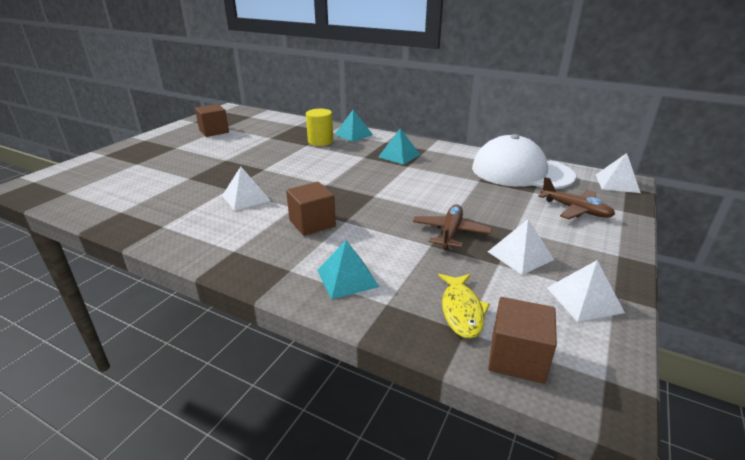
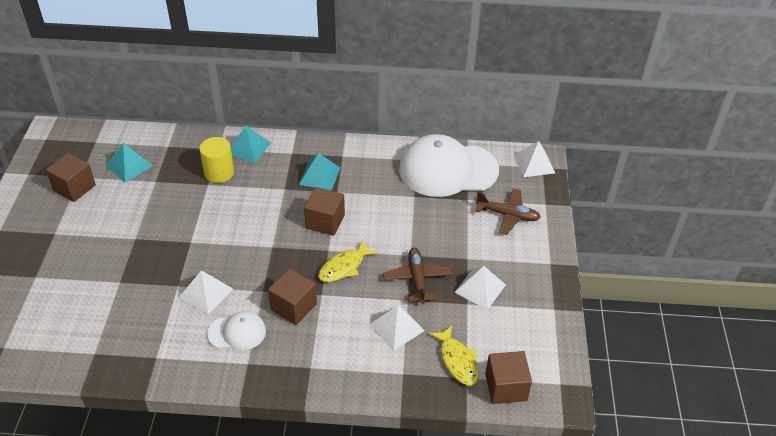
camera: 25 degrees left, 15 degrees up
(246, 227) = (237, 332): none -> white cap
(347, 278) = (360, 359): turquoise pyramid -> turquoise pyramid (129, 166)
(381, 209) = (344, 267): none -> yellow fish
(384, 179) = (325, 221): none -> brown cube
(584, 299) = (535, 320): white pyramid -> white pyramid (396, 327)

